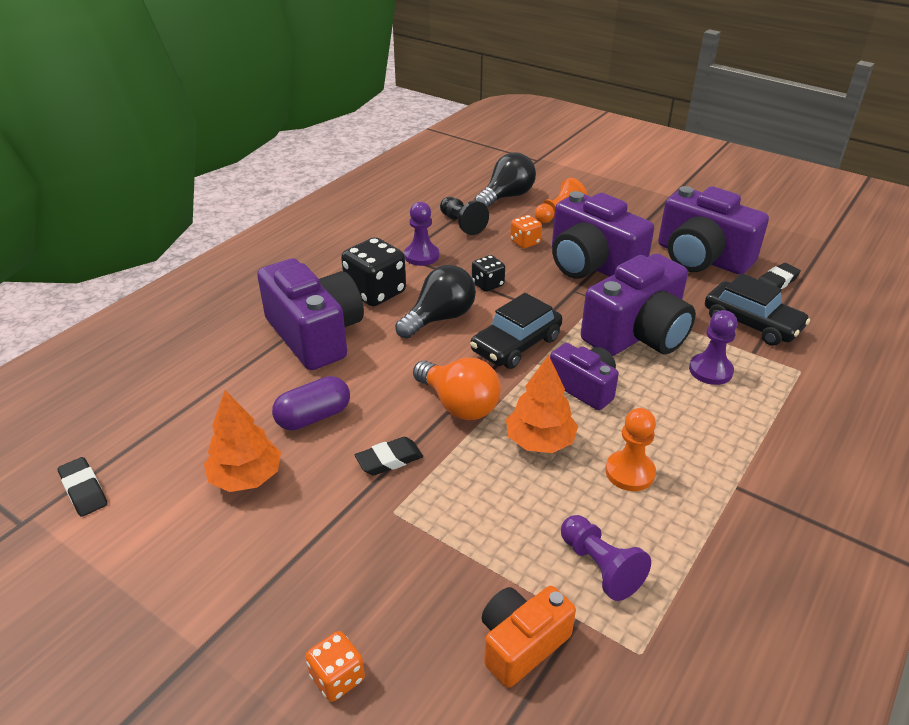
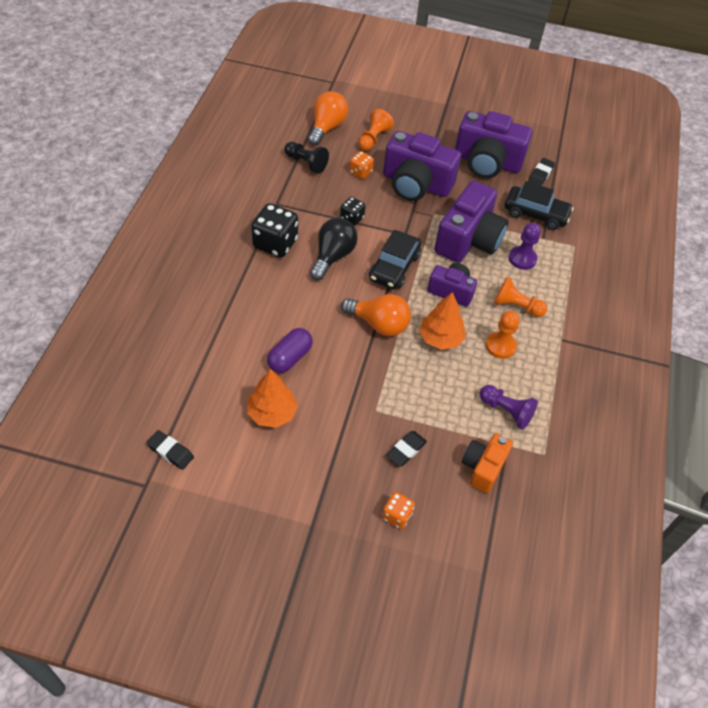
camera: 25 degrees left, 15 degrees up
(315, 335) = (252, 291): purple camera -> none
(389, 460) = (355, 376): black eraser -> black eraser (406, 450)
(421, 256) = (291, 201): purple pawn -> none
(506, 197) = (327, 127): black light bulb -> orange light bulb
(676, 426) = (516, 306): none -> orange pawn

